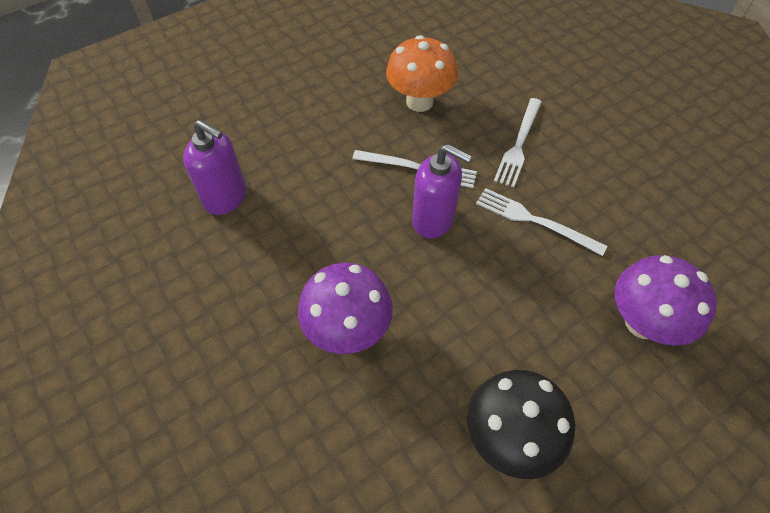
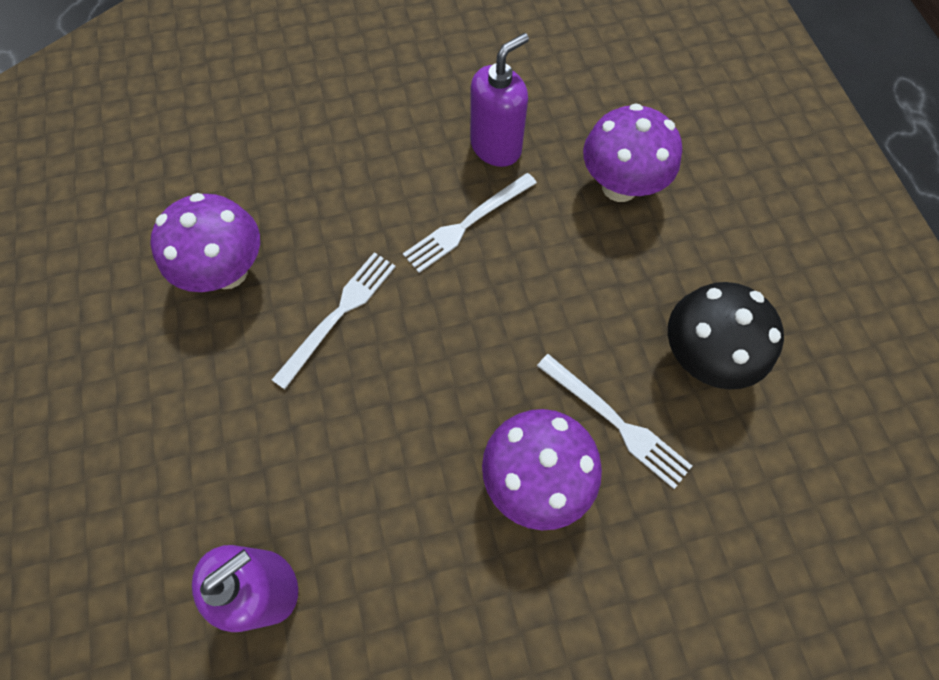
camera: 70 degrees left, 10 degrees up
(419, 102) = (228, 271): orange mushroom -> purple mushroom
(433, 220) = (422, 327): purple soap dispenser -> purple soap dispenser (496, 147)
(519, 144) = (355, 192): white fork -> white fork (616, 422)

